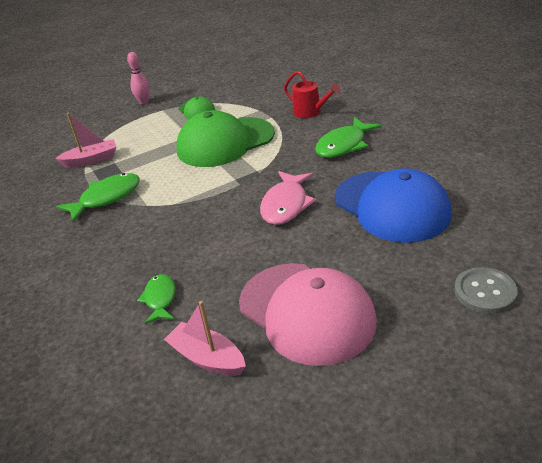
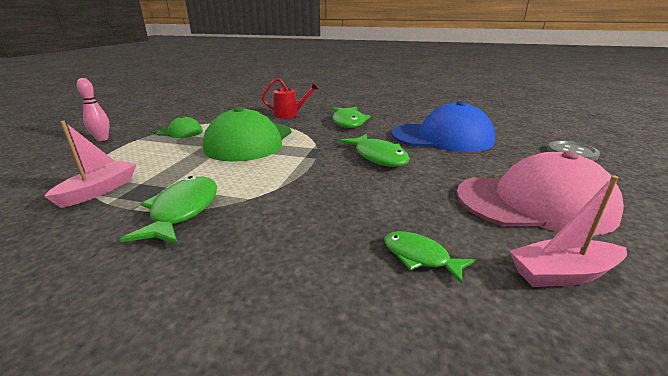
camera: 50 degrees left, 10 degrees down
(286, 205) = (378, 157): pink fish -> green fish

